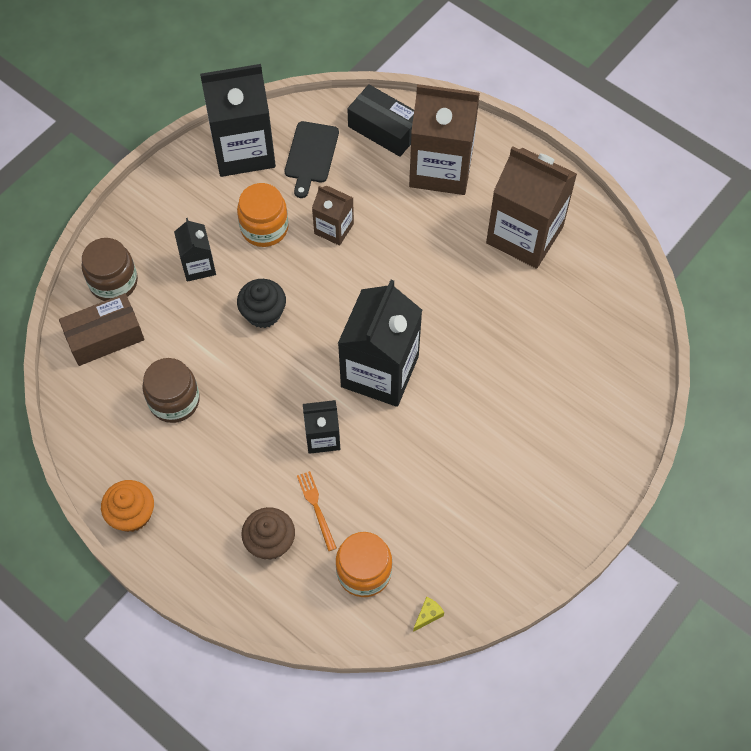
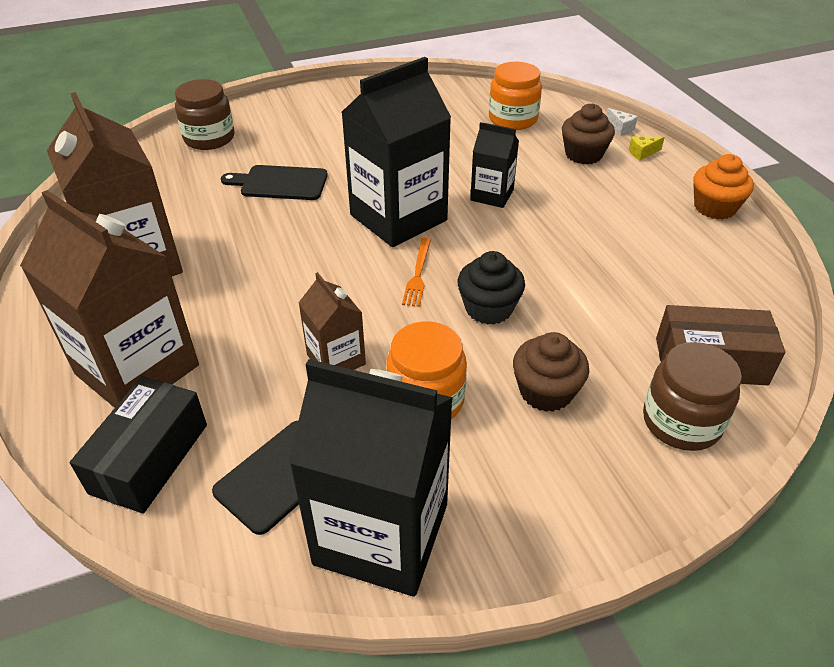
camera: 150 degrees left, 20 degrees down
(174, 400) = (637, 271): brown jar -> brown jar (209, 138)
(198, 266) = (546, 391): black carton -> brown cupcake
(251, 611) = (620, 128): none -> white cheese
(316, 508) = (529, 159): orange fork -> orange fork (418, 274)
(384, 129) = (149, 458): black box -> black box turned 45 degrees clockwise
(428, 615) = (479, 90): yellow cheese -> yellow cheese (642, 153)
(502, 364) = (280, 183): none -> black cutting board

